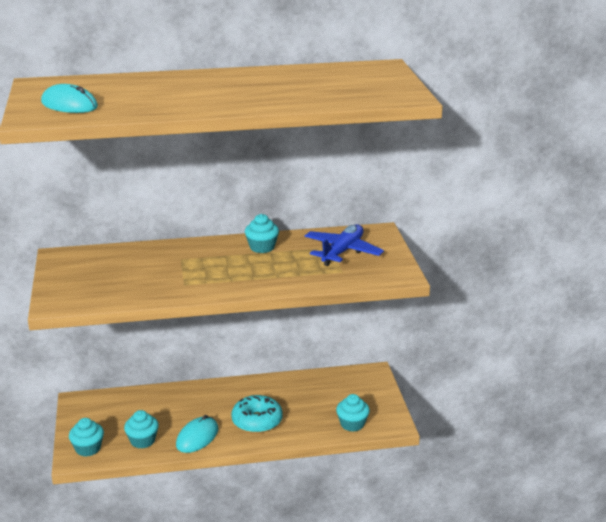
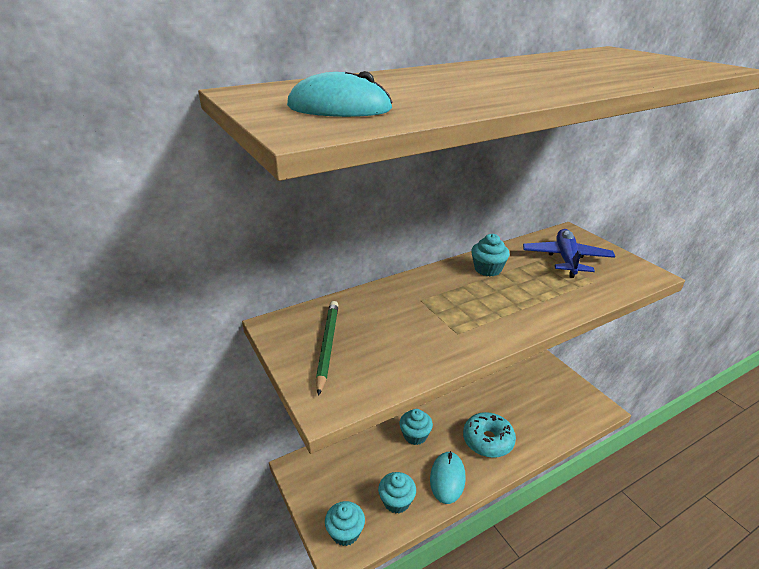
camera: 20 degrees left, 5 degrees up
(83, 274) = (327, 346): none -> green pencil
(352, 424) = (569, 418): turquoise cupcake -> turquoise cupcake (415, 435)

